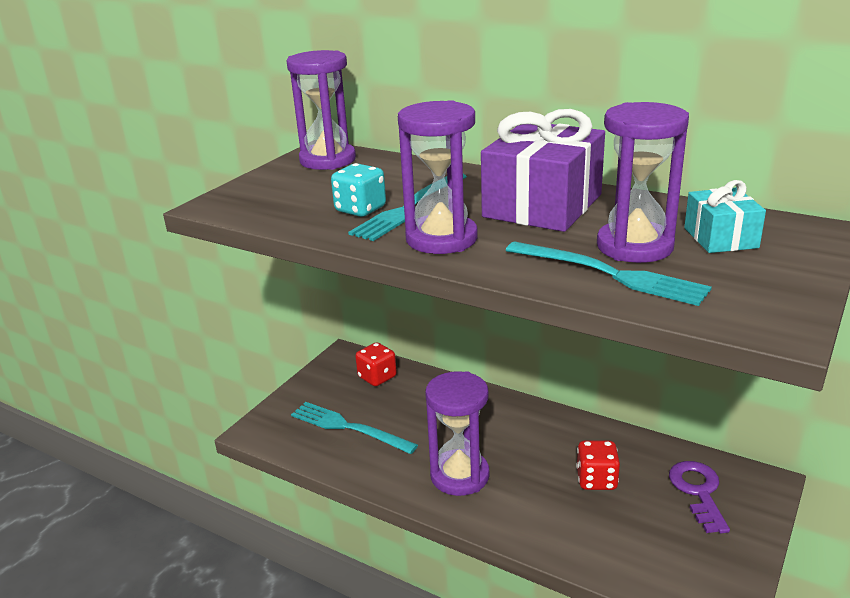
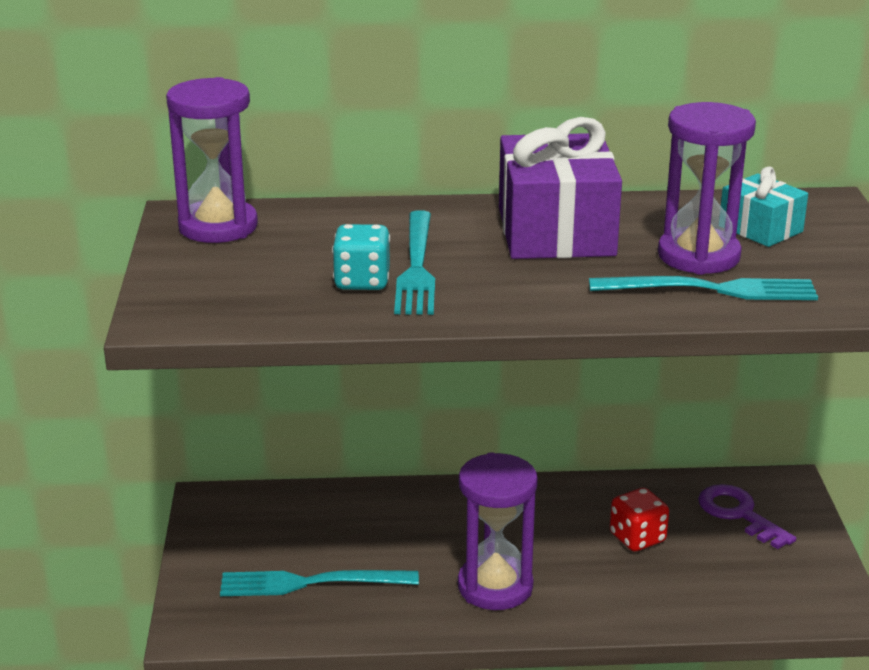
camera: 35 degrees left, 0 degrees up
(377, 377) = (284, 513): red dice -> none
(441, 239) = (504, 294): purple hourglass -> none

